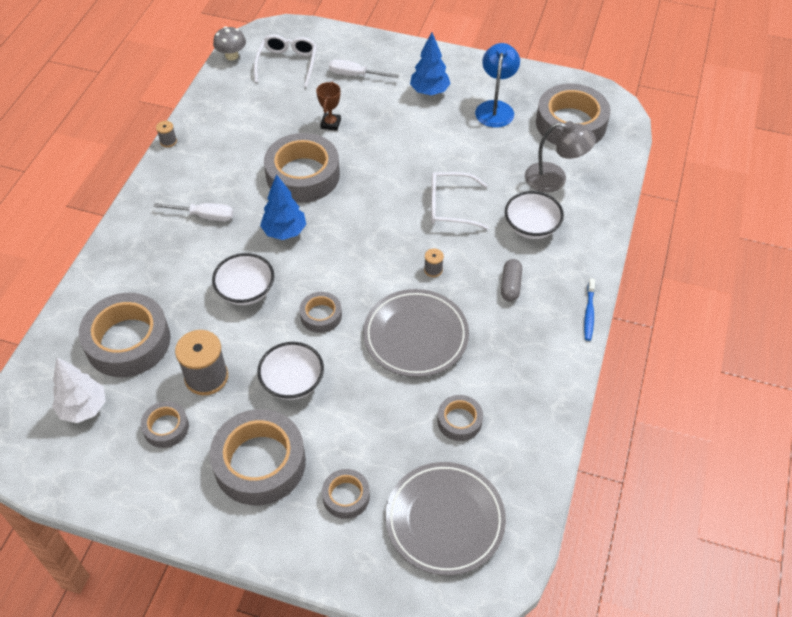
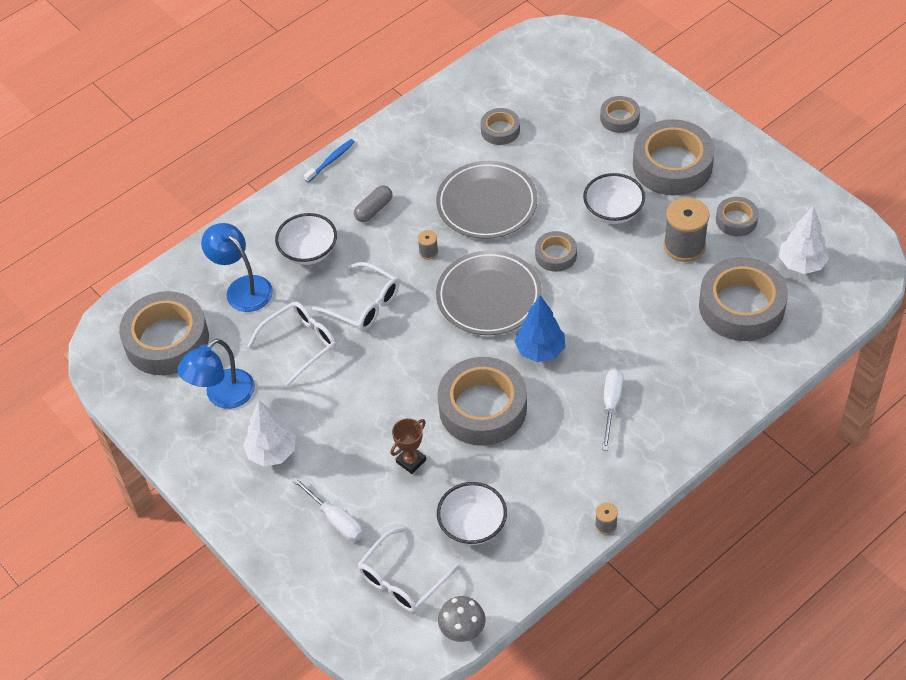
camera: 145 degrees left, 0 degrees up
(204, 216) = (611, 405): white screwdriver -> white screwdriver turned 60 degrees clockwise
(246, 291) = (610, 307): white bowl -> white bowl (472, 525)
(429, 91) = (272, 453): blue tree -> white tree
(445, 520) = (558, 77): grey plate -> grey plate (489, 296)
(473, 160) = (300, 344): none -> white glasses
(554, 179) = (242, 288): grey lamp -> blue lamp

